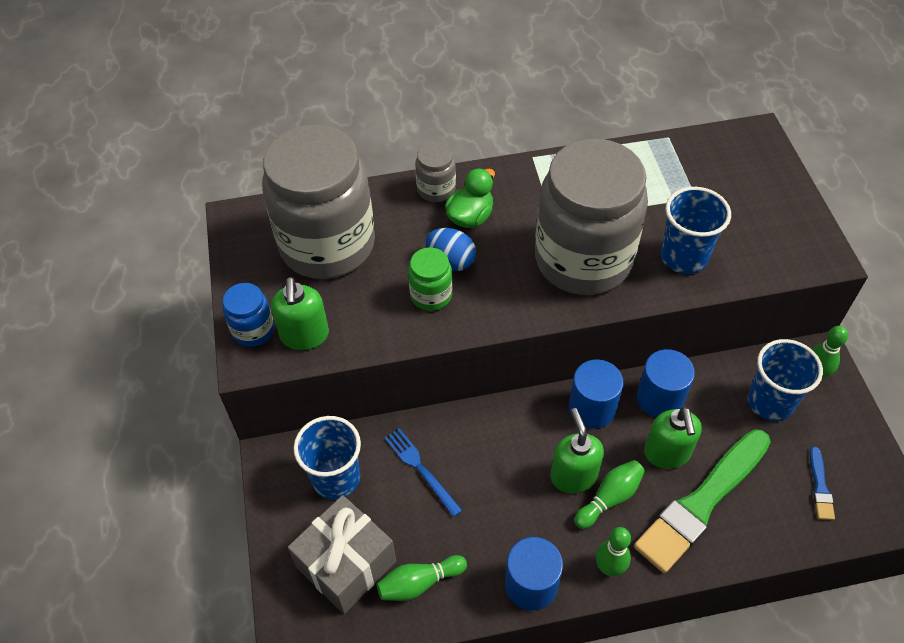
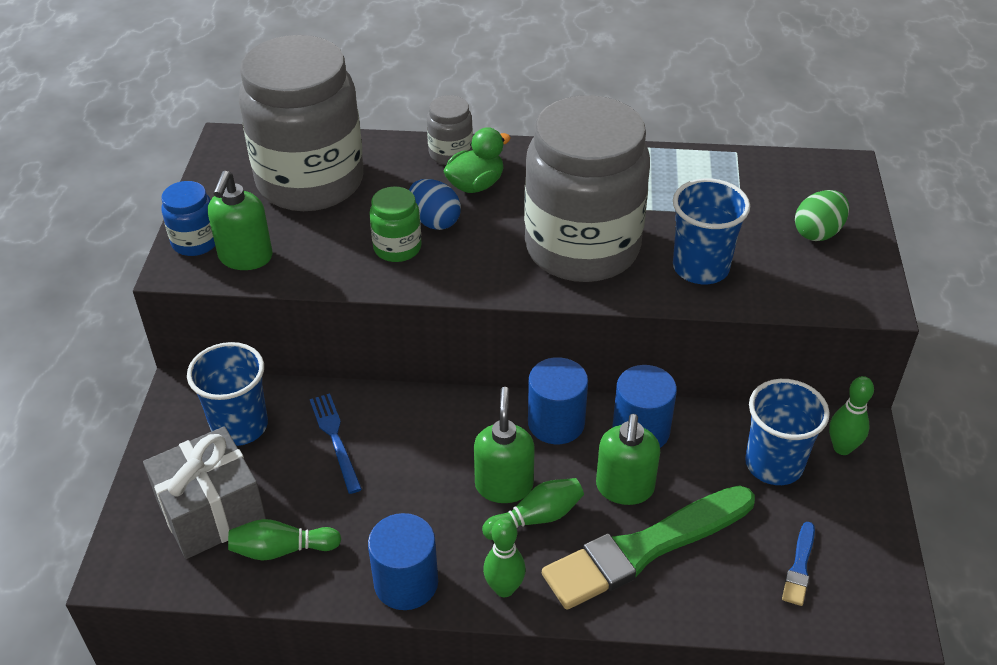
camera: 15 degrees right, 10 degrees down
(760, 202) = (818, 232): none -> green egg

